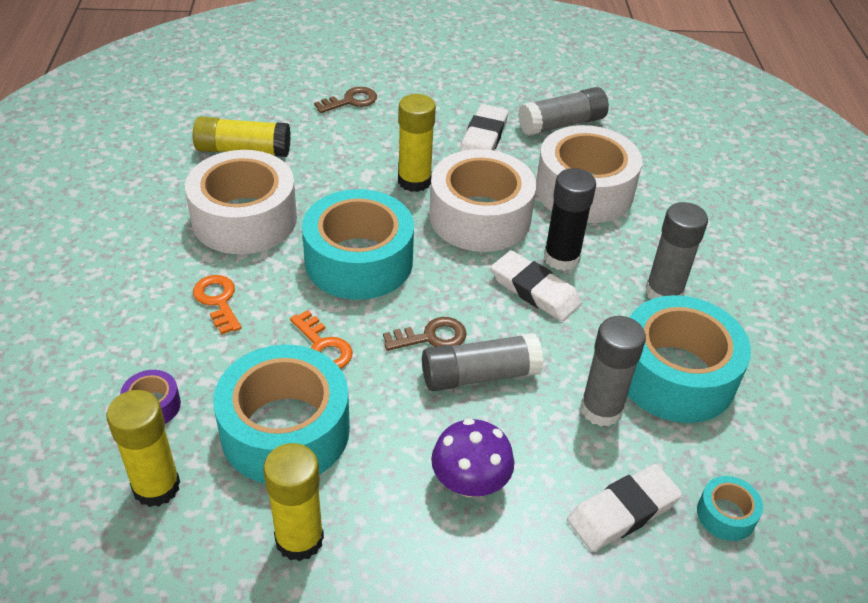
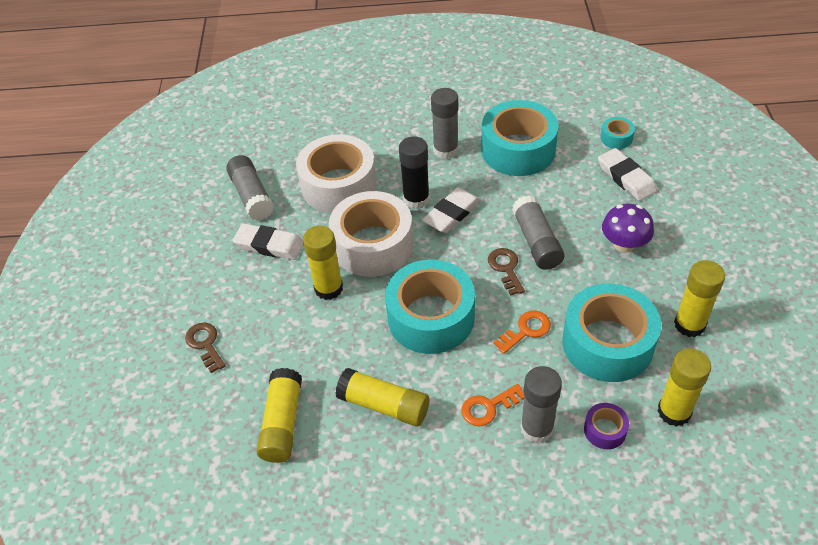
camera: 85 degrees left, 5 degrees up
(244, 218) = (384, 405): white tape -> yellow glue stick
(601, 409) = (553, 184): grey glue stick -> grey glue stick (537, 428)

